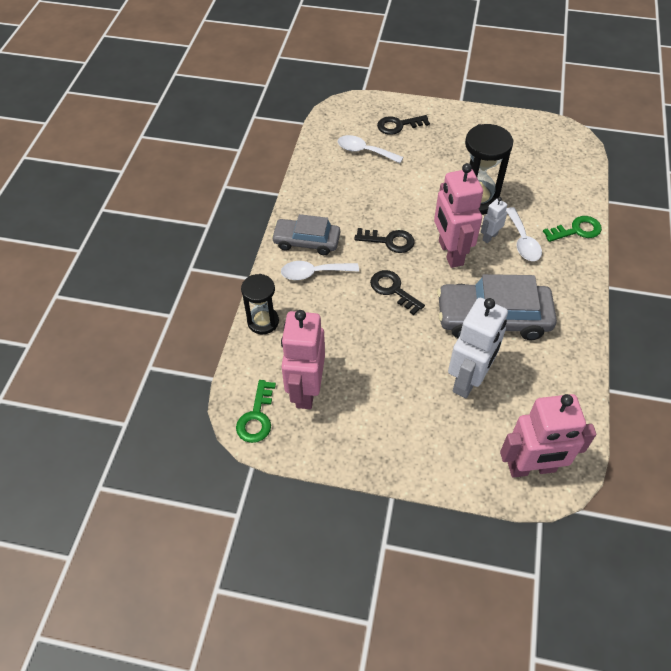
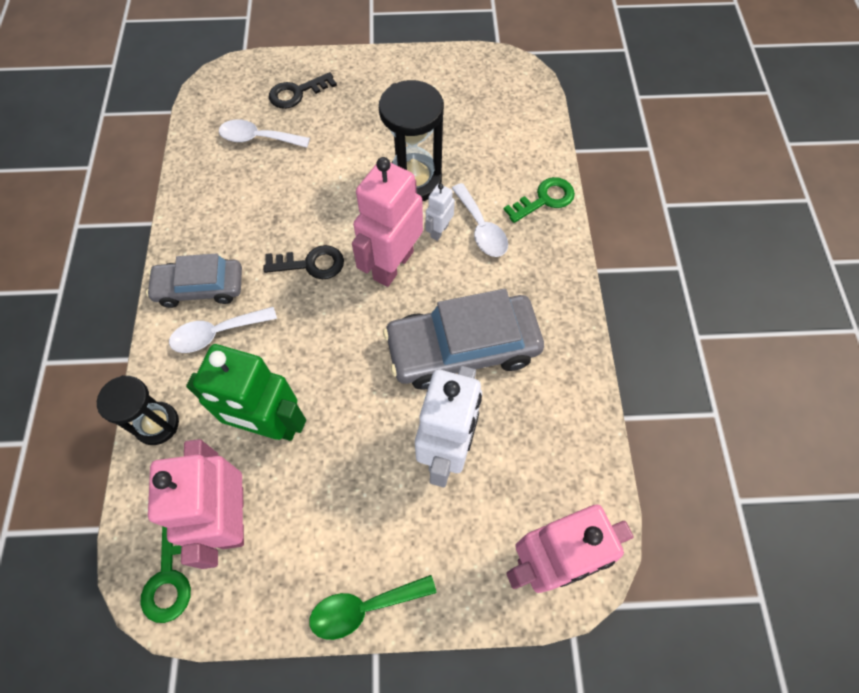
camera: 15 degrees left, 10 degrees up
(342, 338) = (269, 425): none -> green robot
(389, 466) = (364, 607): none -> green spoon
(393, 290) = (327, 335): black key -> none
(450, 253) = (392, 265): pink robot -> pink robot turned 60 degrees clockwise

